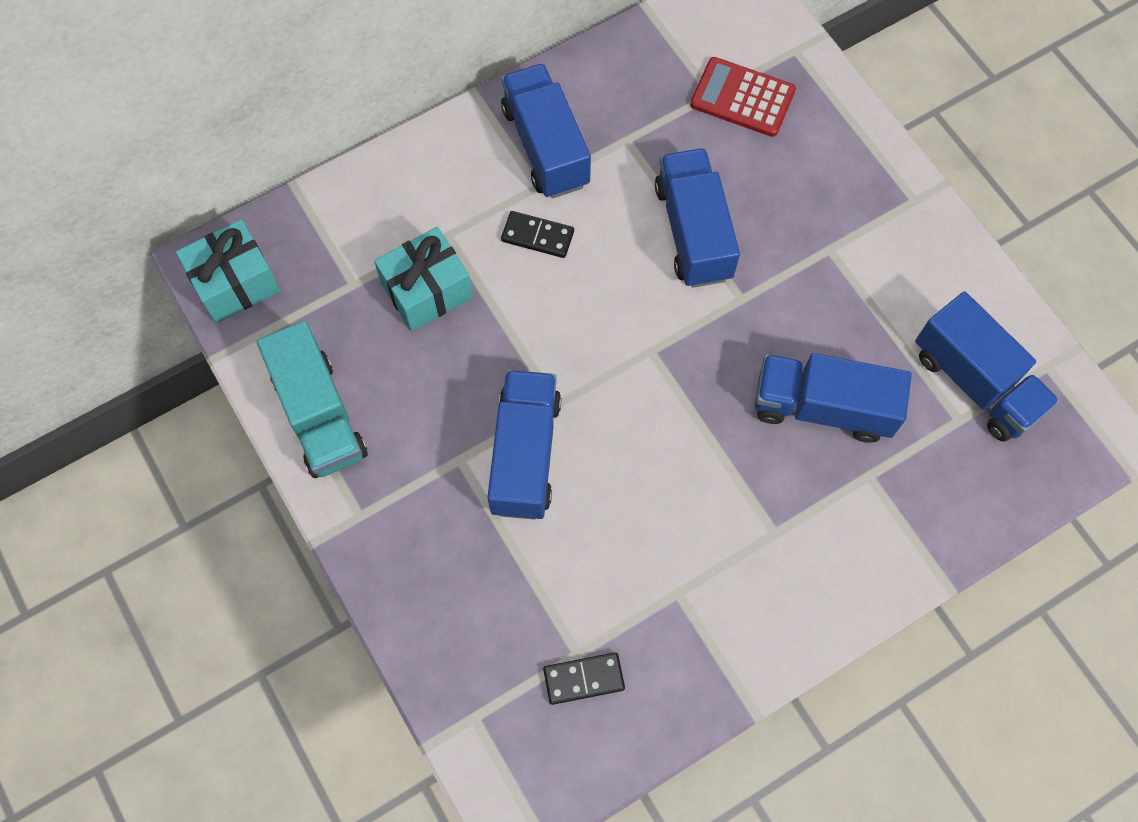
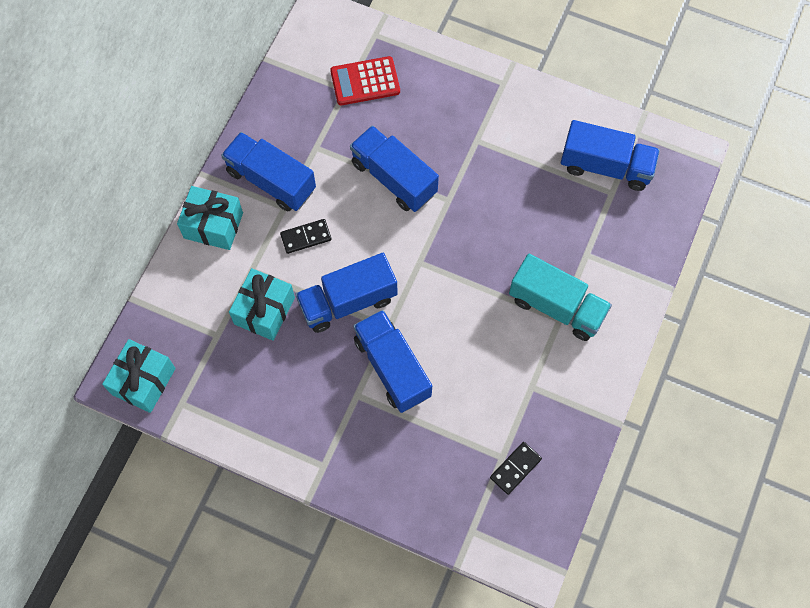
camera: 35 degrees left, 0 degrees up
(319, 415) = (255, 424): turquoise truck -> turquoise truck (556, 306)
(442, 157) = (213, 225): none -> turquoise gift
(822, 407) = (536, 233): blue truck -> blue truck (348, 302)

